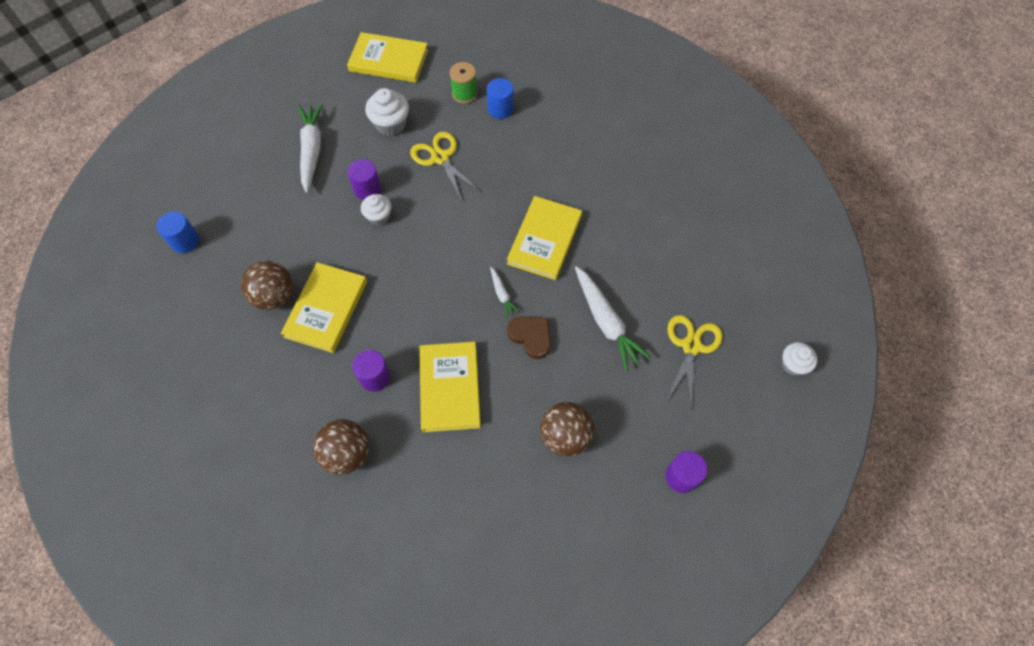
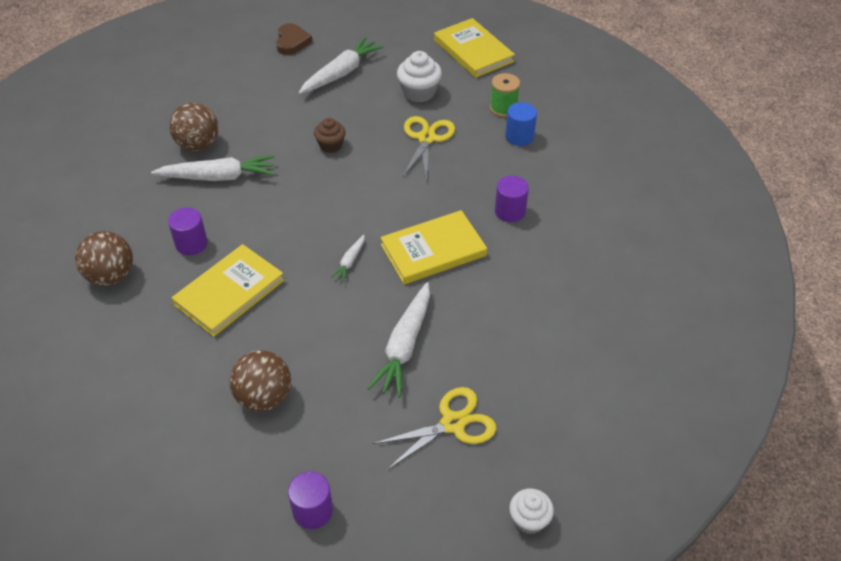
camera: 45 degrees right, 15 degrees down
(185, 241) = (191, 73): blue cylinder -> none
(326, 309) = (218, 177): yellow book -> white carrot
(367, 189) = (346, 123): purple cylinder -> purple cylinder (510, 211)
(378, 216) = (331, 145): white cupcake -> brown cupcake
(531, 337) = (332, 308): brown heart -> brown heart (292, 42)

